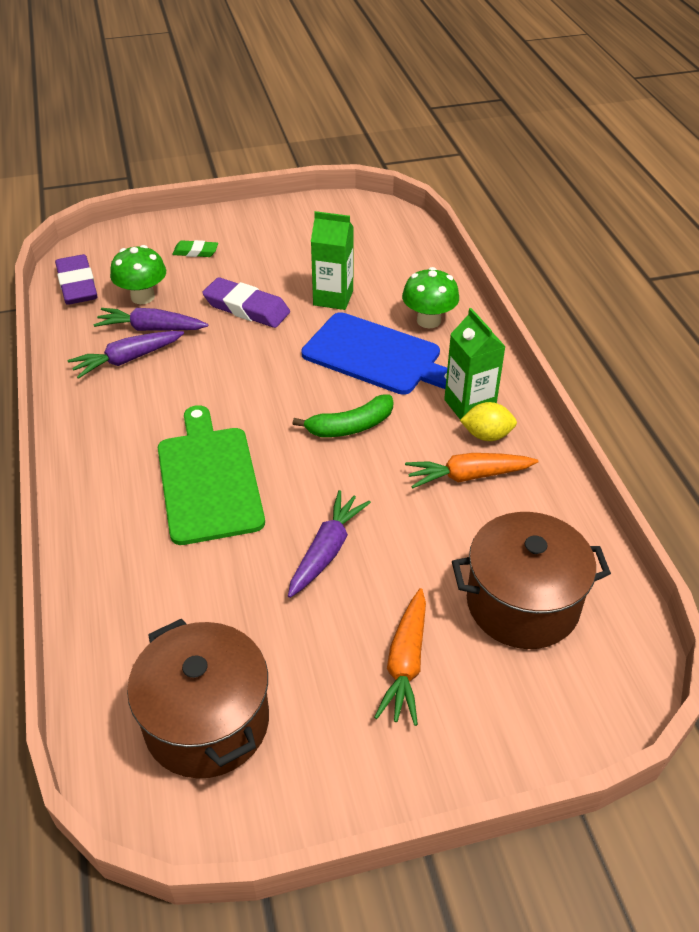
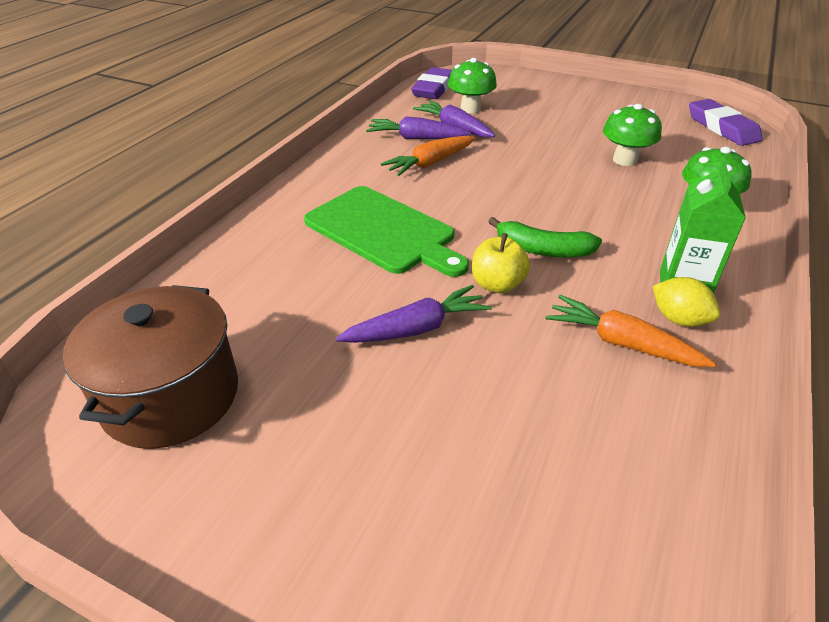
camera: 40 degrees right, 5 degrees down
(195, 252) = (540, 98): green eraser -> none
(208, 479) = (383, 231): green cutting board -> green cutting board turned 105 degrees clockwise
(246, 308) = (541, 141): purple eraser -> purple eraser (722, 128)
(333, 298) = (624, 160): green carton -> green mushroom
(347, 477) = (497, 284): none -> yellow apple
(376, 356) = (623, 212): blue cutting board -> none
(405, 663) = (379, 467): orange carrot -> orange carrot (430, 163)
(522, 603) = (565, 495): brown pot -> none

